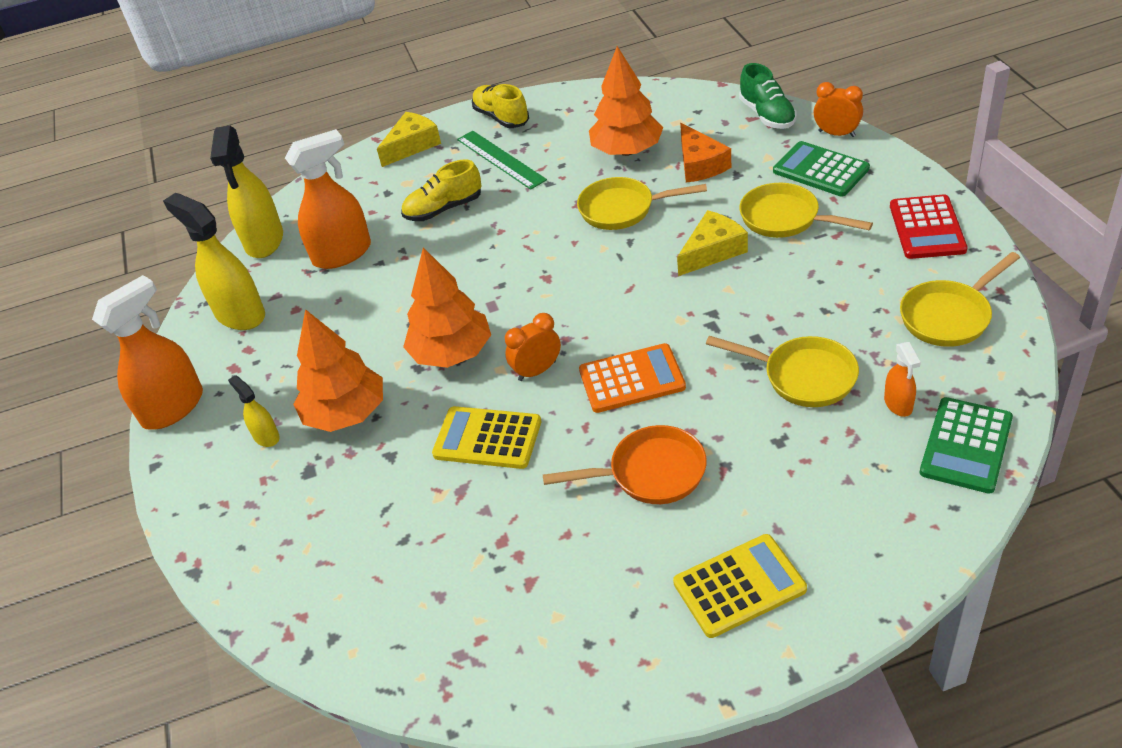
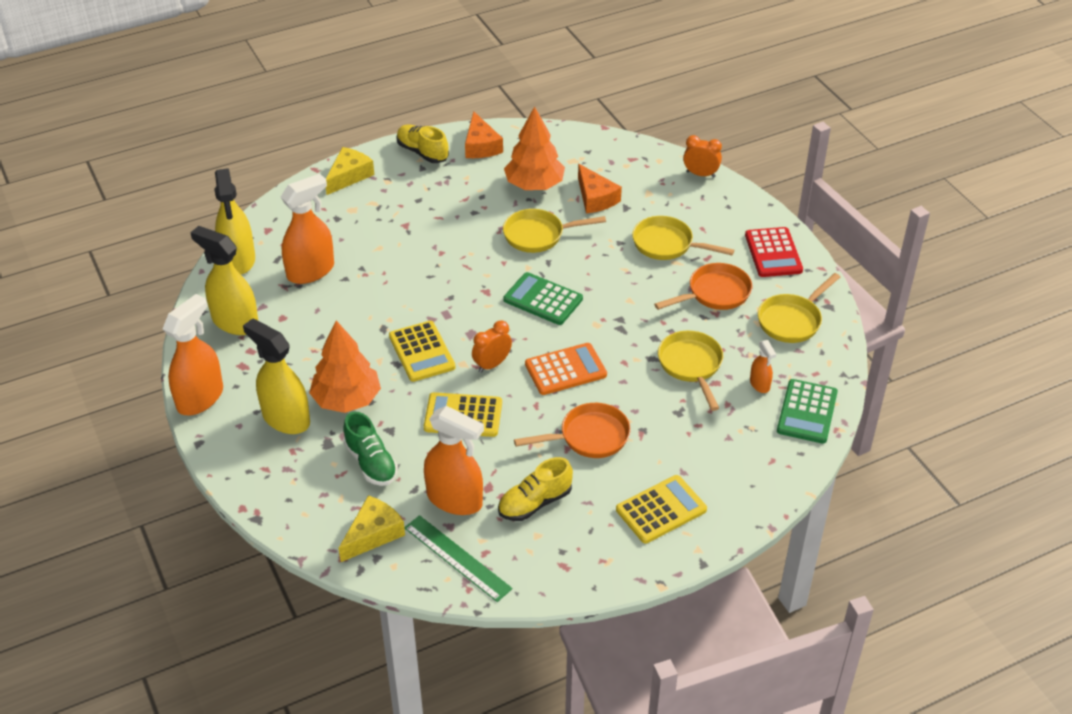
camera: 15 degrees left, 0 degrees up
(266, 436) = (285, 418): yellow spray bottle -> yellow spray bottle, size x2.03
(444, 209) = (389, 233): yellow shoe -> yellow shoe (535, 503)
(452, 353) = (422, 352): orange tree -> yellow calculator
(454, 557) = (455, 499): none -> orange spray bottle
(500, 159) = (429, 190): green ruler -> green ruler (457, 558)
(570, 108) = (481, 146): none -> orange cheese
(712, 251) = (614, 270): yellow cheese -> yellow cheese (373, 534)
(767, 115) = (644, 156): green shoe -> green shoe (371, 463)
(803, 376) = (691, 366): yellow pan -> yellow pan turned 120 degrees counterclockwise
(820, 170) = (690, 205): green calculator -> green calculator (543, 299)
(843, 280) = (714, 293): none -> orange pan

